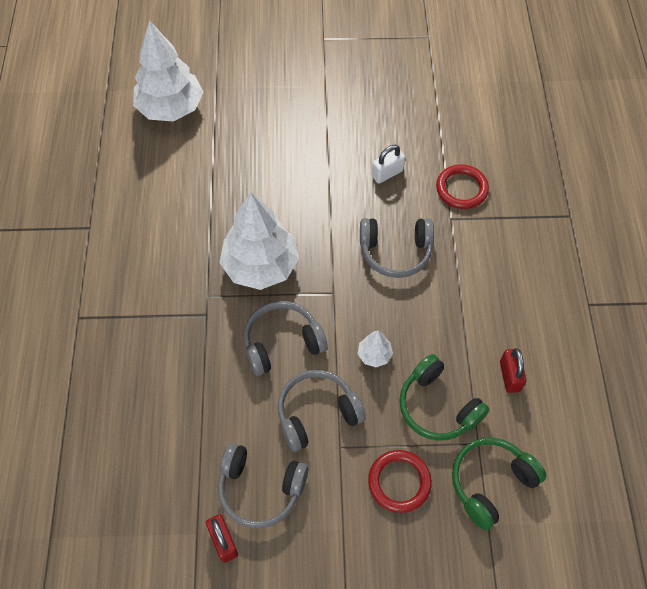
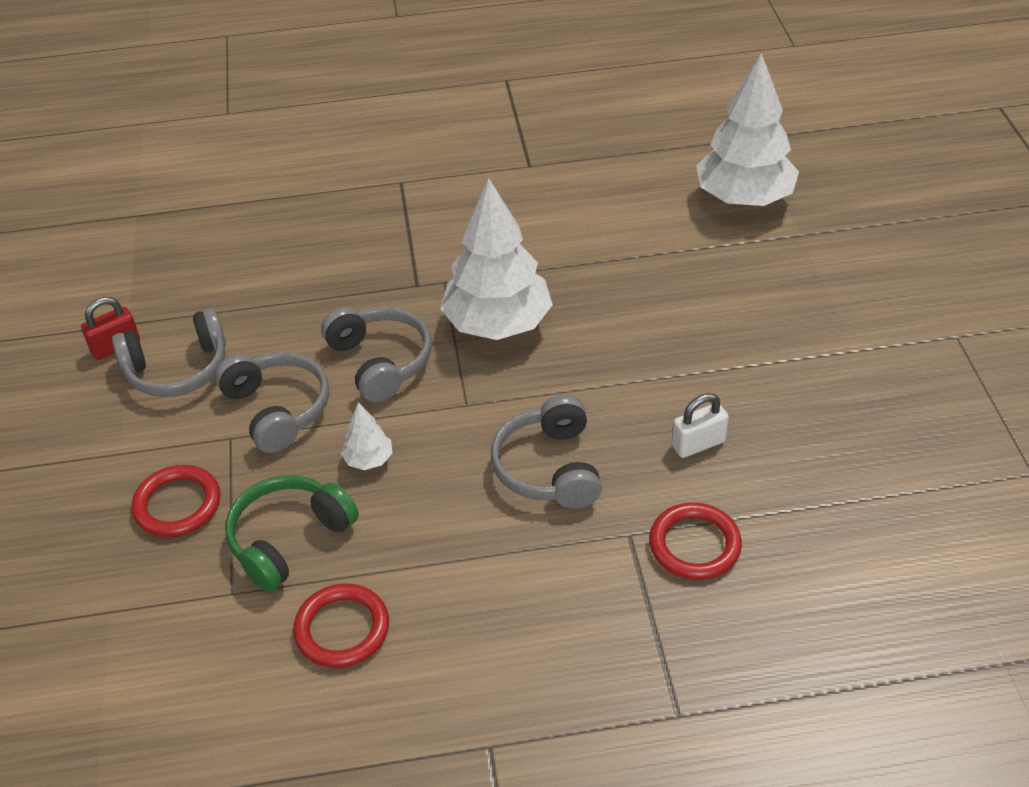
camera: 85 degrees right, 15 degrees down
(260, 489) = (177, 369): grey headphones -> grey headphones turned 120 degrees counterclockwise
(387, 173) = (698, 444): white padlock -> white padlock turned 75 degrees counterclockwise
(491, 483) = (169, 611): green headphones -> none
(509, 376) = (342, 629): red padlock -> red ring

